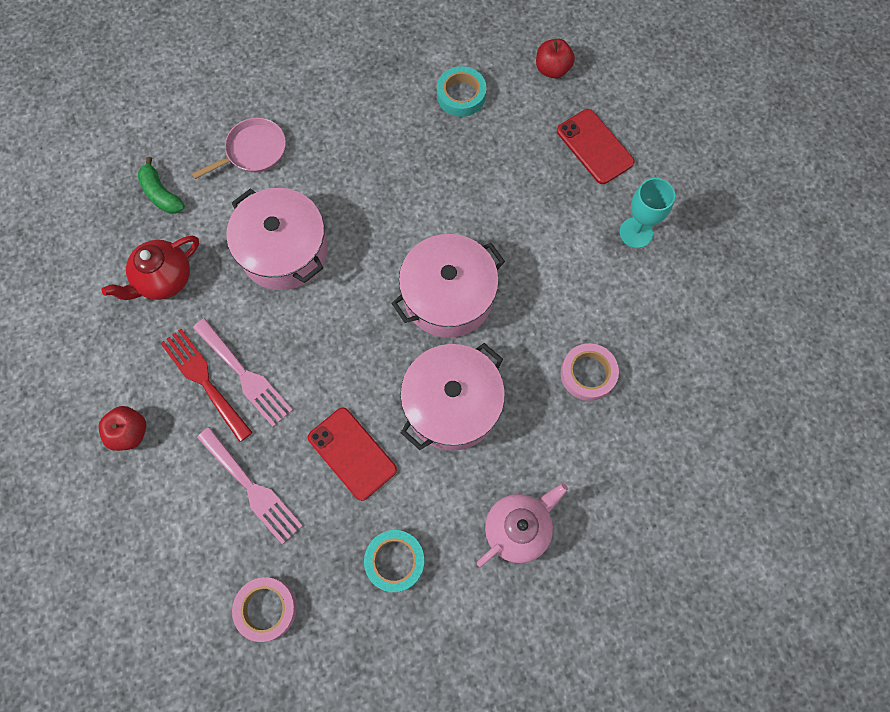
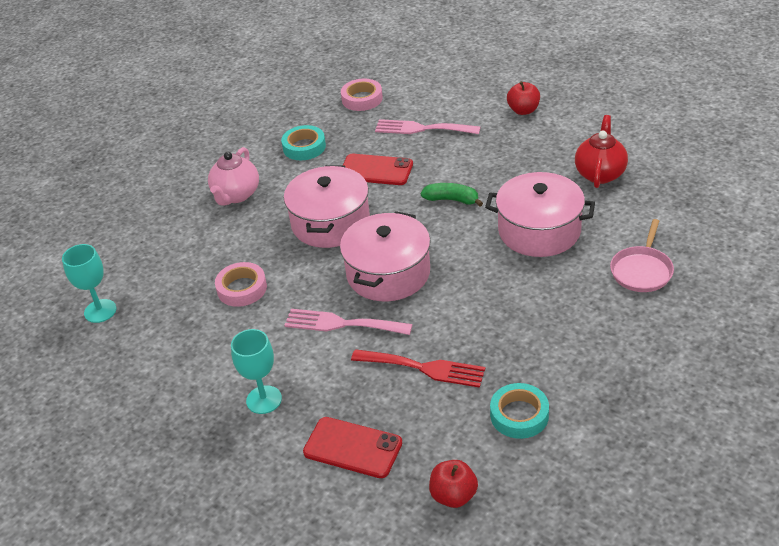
camera: 150 degrees right, 30 degrees down
(161, 194) = (670, 210): green banana -> green banana (452, 200)
(204, 380) = (509, 149): red fork -> red fork (424, 368)
(245, 375) = (485, 164): pink fork -> pink fork (341, 324)
(736, 442) = (100, 311): none -> turquoise goblet

